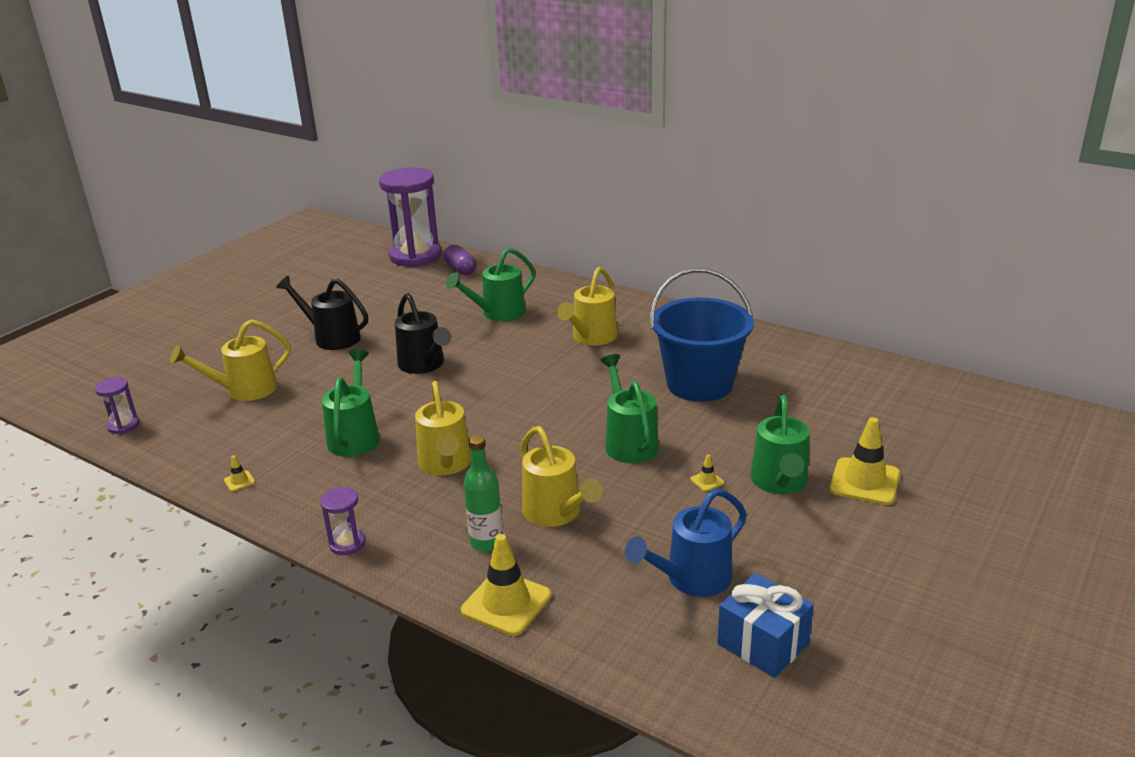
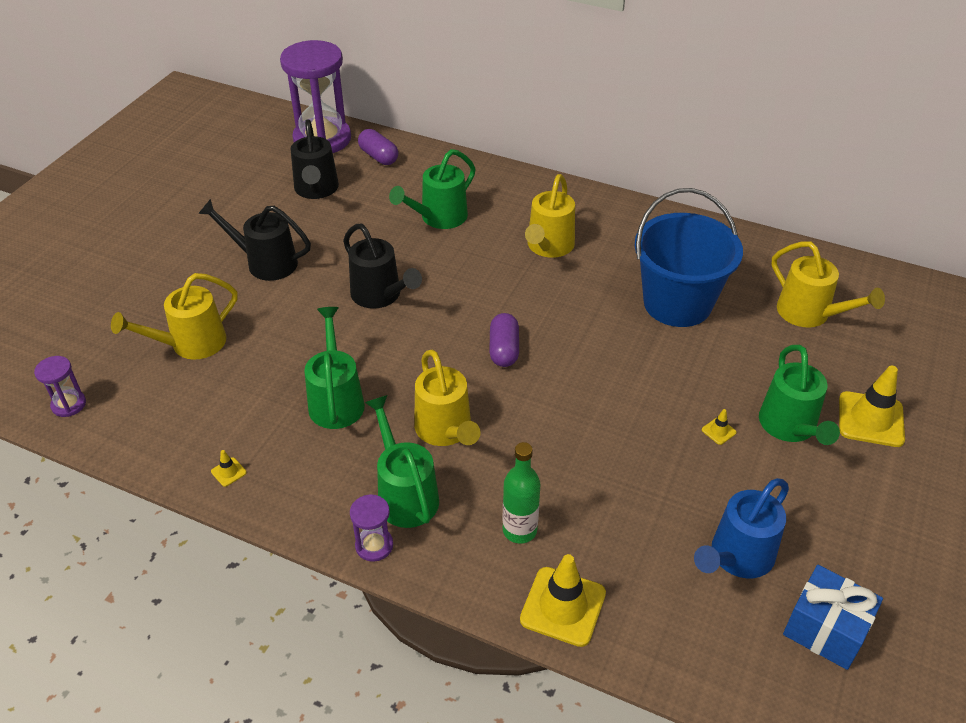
camera: 10 degrees left, 15 degrees up
(396, 290) = (316, 190): none -> black watering can
(522, 409) = (504, 350): none -> purple capsule
(557, 513) = (580, 486): yellow watering can -> yellow watering can (810, 314)
(628, 442) = (626, 386): green watering can -> green watering can (404, 493)

